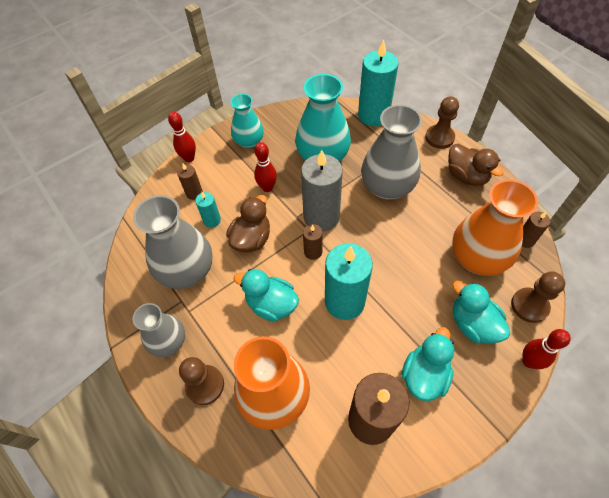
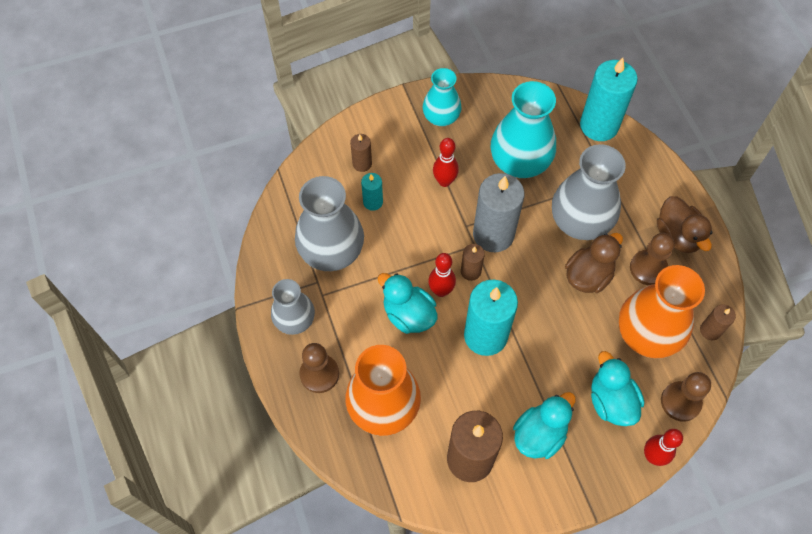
camera: 15 degrees right, 5 degrees up
(189, 158) = (367, 118): red bowling pin -> red bowling pin (441, 291)
(251, 239) = (409, 236): brown duck -> brown duck (588, 276)
(439, 137) = (666, 178): brown pawn -> brown pawn (648, 268)

